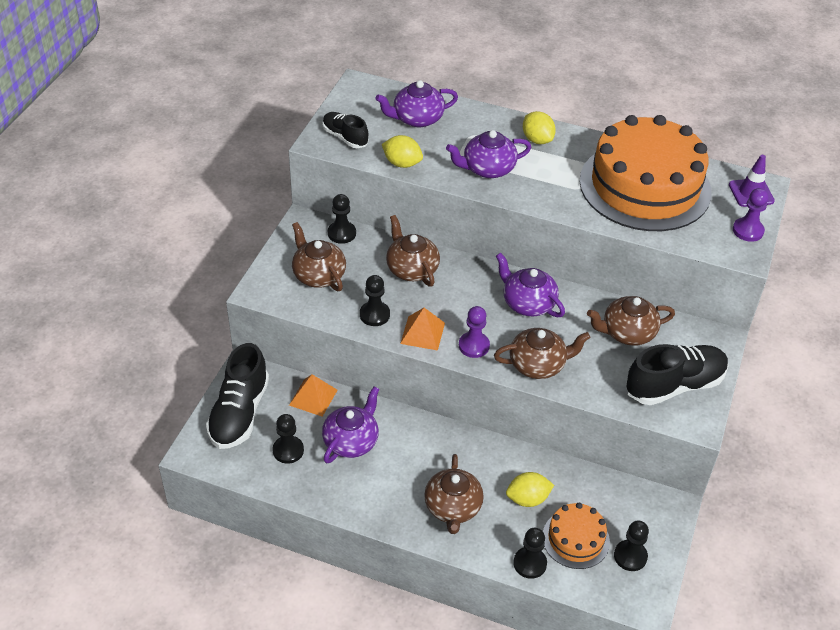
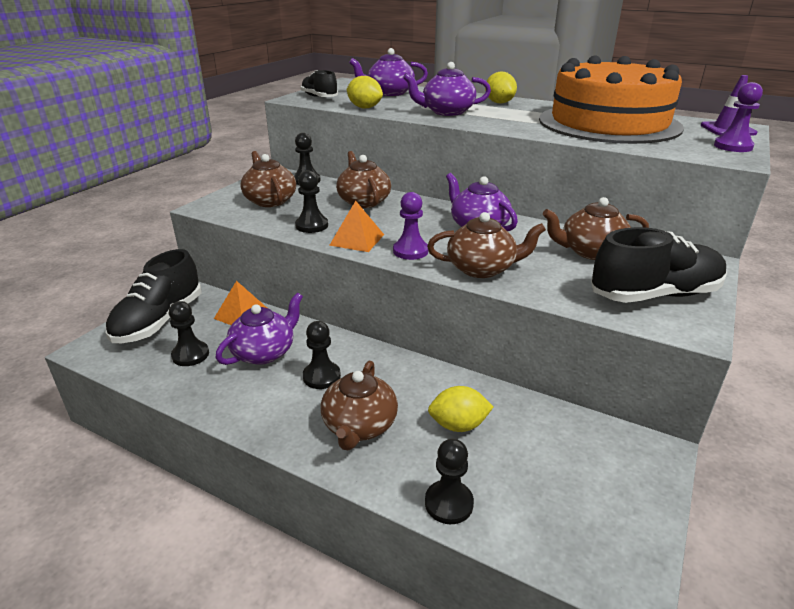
camera: 10 degrees right, 15 degrees down
(575, 539) = (519, 478): orange cake -> none
(630, 556) = (599, 509): black pawn -> black pawn (321, 376)

